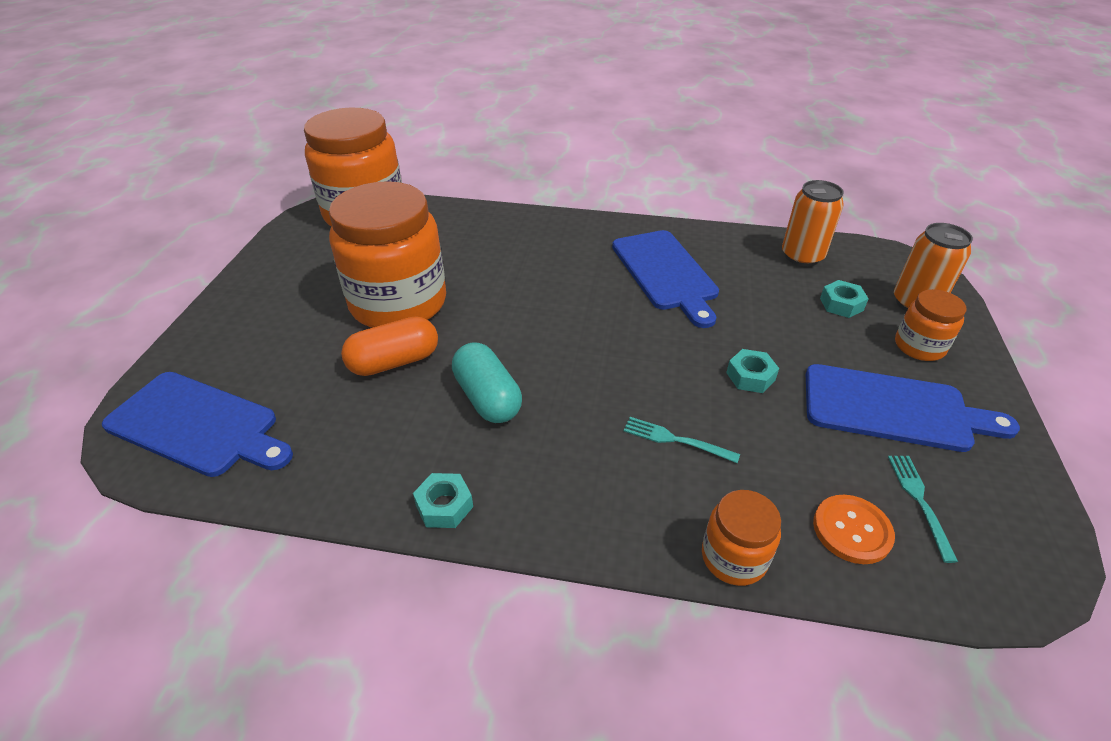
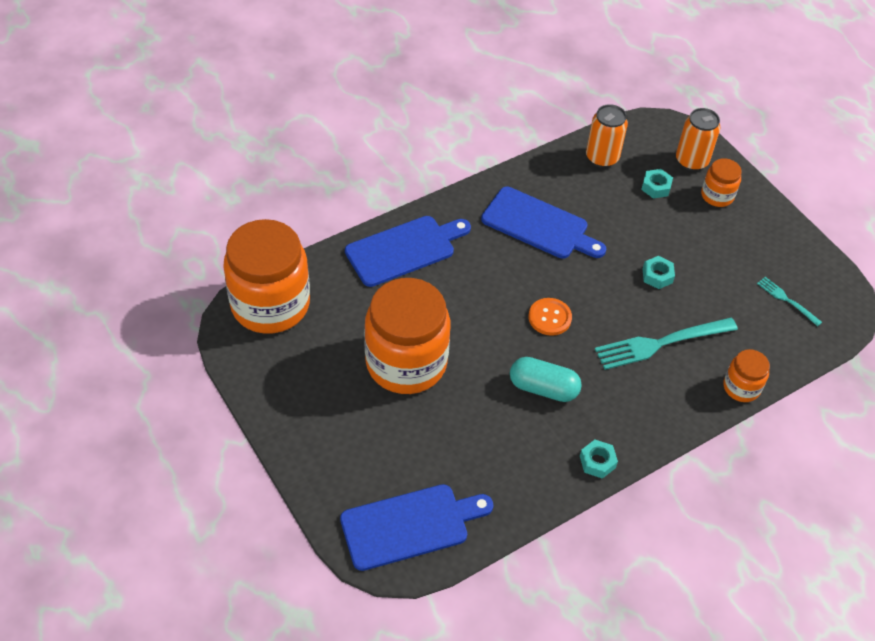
camera: 45 degrees left, 10 degrees up
(394, 362) = (462, 404): orange capsule -> none
(675, 440) = (660, 343): turquoise fork -> turquoise fork, size x1.95
(852, 530) = (773, 337): orange button -> orange button (549, 318)
(893, 409) = (737, 250): blue cutting board -> blue cutting board (404, 249)

